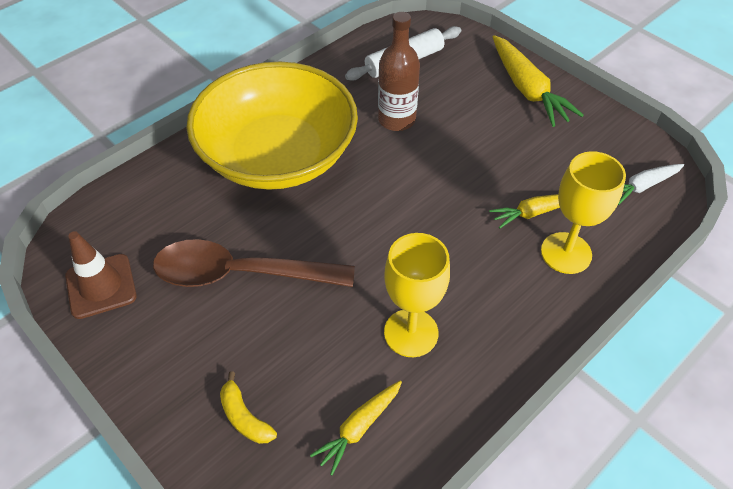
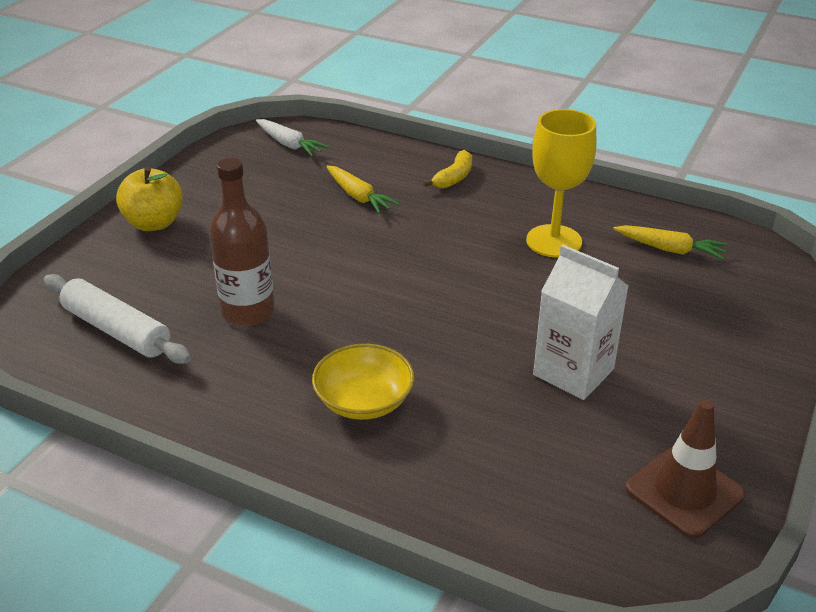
camera: 110 degrees left, 15 degrees down
(240, 274) = (573, 372): brown spoon -> white carton
(244, 417) = (723, 316): yellow banana -> yellow banana (454, 178)
(278, 155) = (364, 401): yellow bowl -> yellow bowl, size x0.42
(527, 89) = (154, 223): yellow carrot -> yellow apple
(566, 253) = (400, 174): yellow goblet -> none

